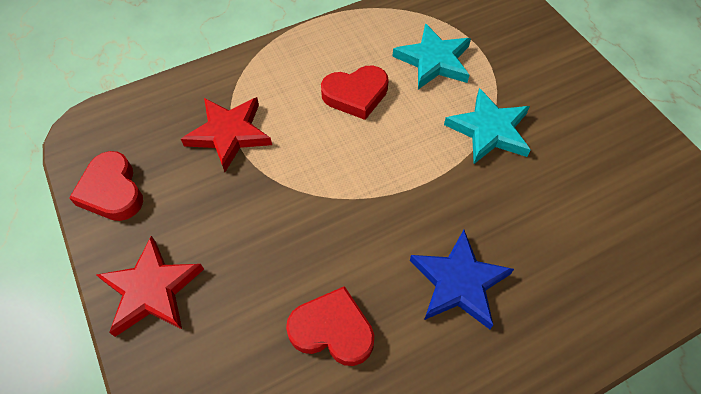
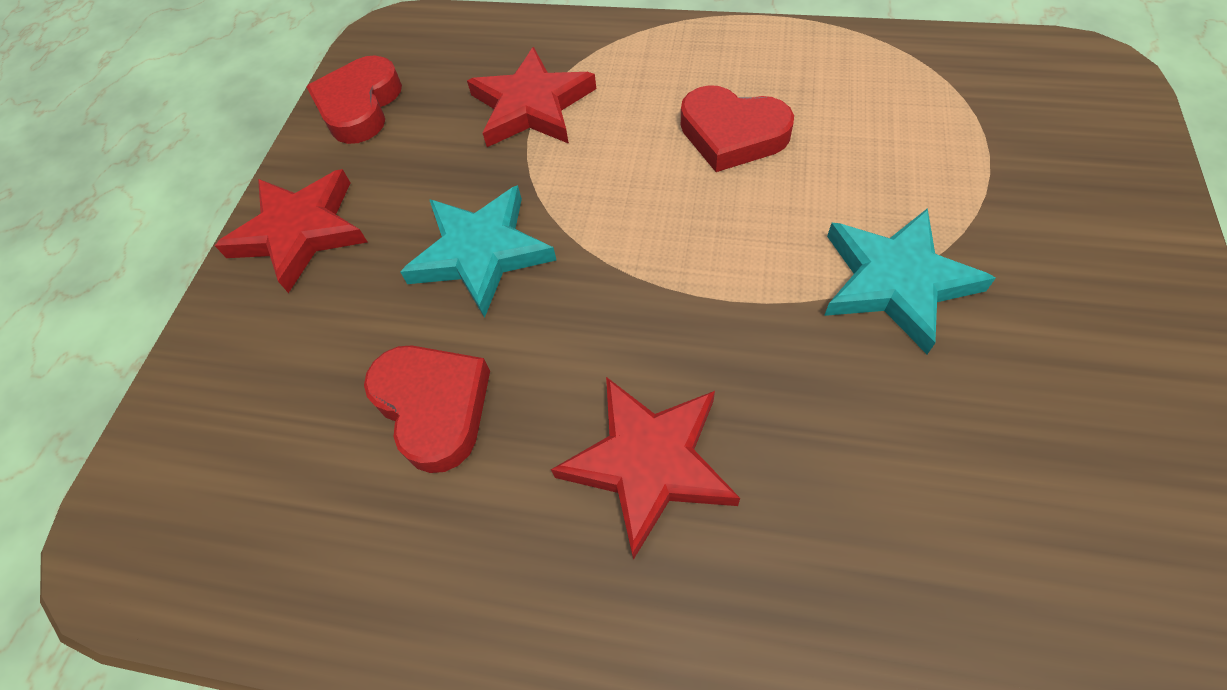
camera: 45 degrees right, 0 degrees up
(433, 60) = (893, 141): turquoise star -> turquoise star (480, 253)
(458, 282) = (648, 463): blue star -> red star

